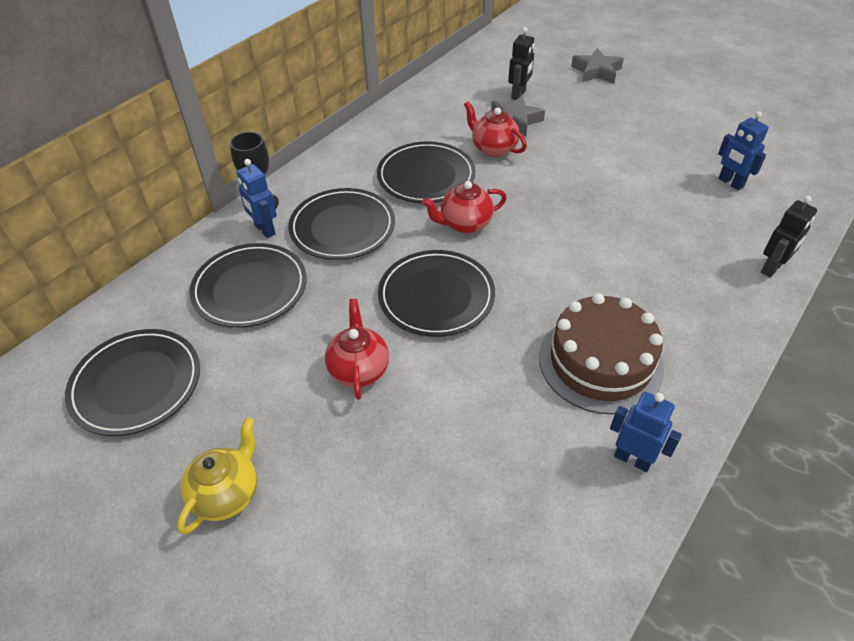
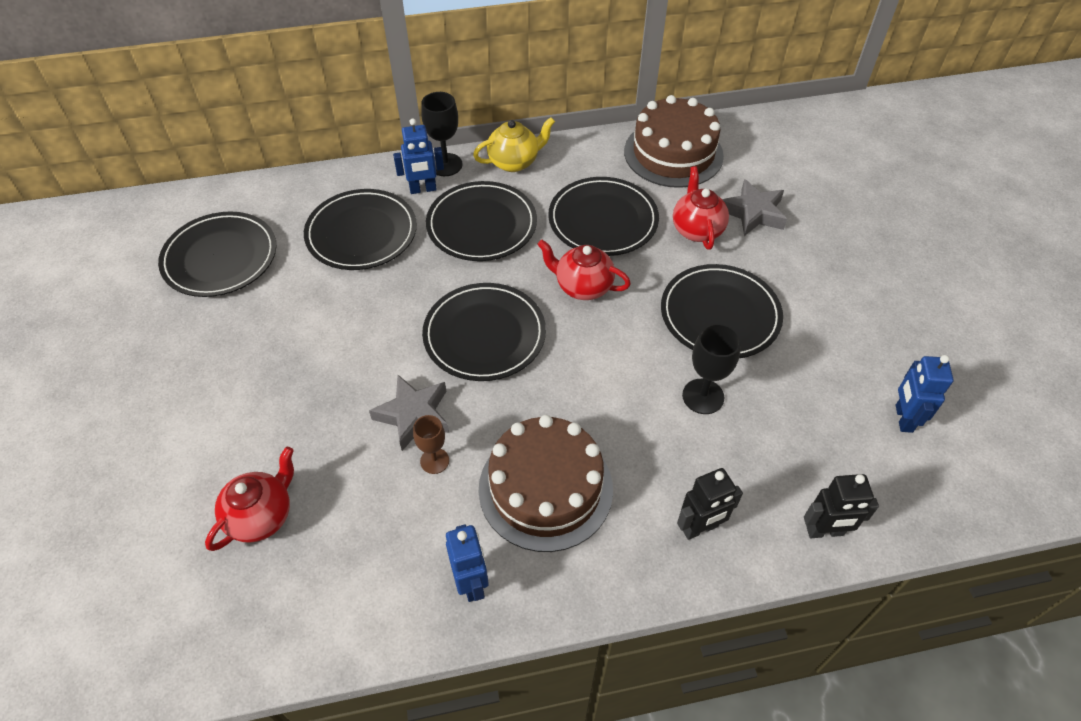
camera: 40 degrees right, 5 degrees up
(227, 493) = (191, 378): yellow teapot -> yellow teapot (514, 162)
(264, 230) = (423, 189): blue robot -> blue robot turned 105 degrees counterclockwise
(359, 369) = (363, 352): red teapot -> red teapot (262, 516)
(421, 112) = (673, 153): none -> brown cake
(507, 402) = (434, 461): none -> brown goblet
(518, 95) = (792, 187): black robot -> black robot (700, 528)
(569, 189) = (720, 314): none -> black plate
(596, 71) = (913, 207): grey star -> grey star (413, 415)
(619, 241) = (703, 396): none -> black goblet

